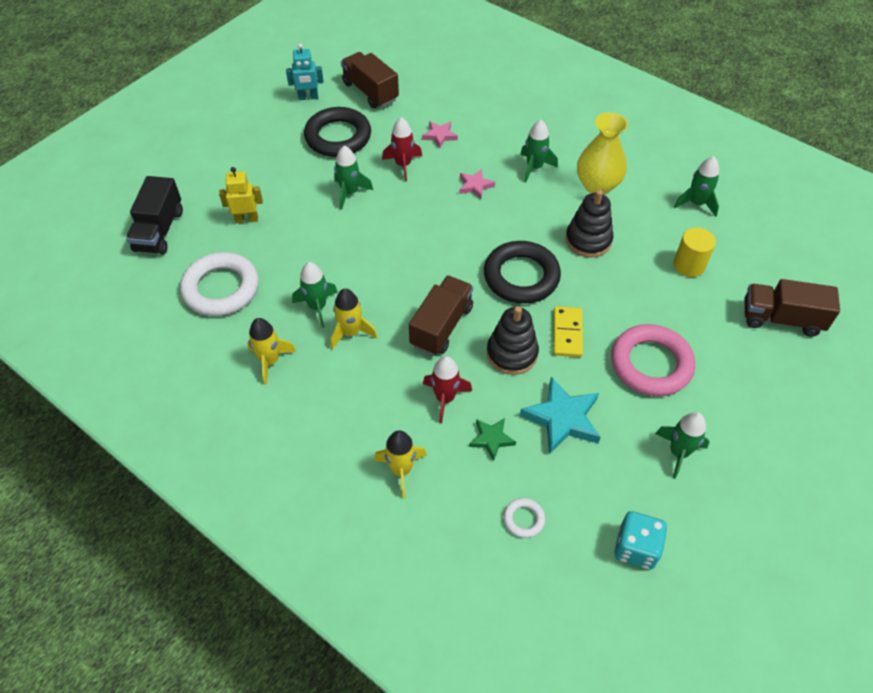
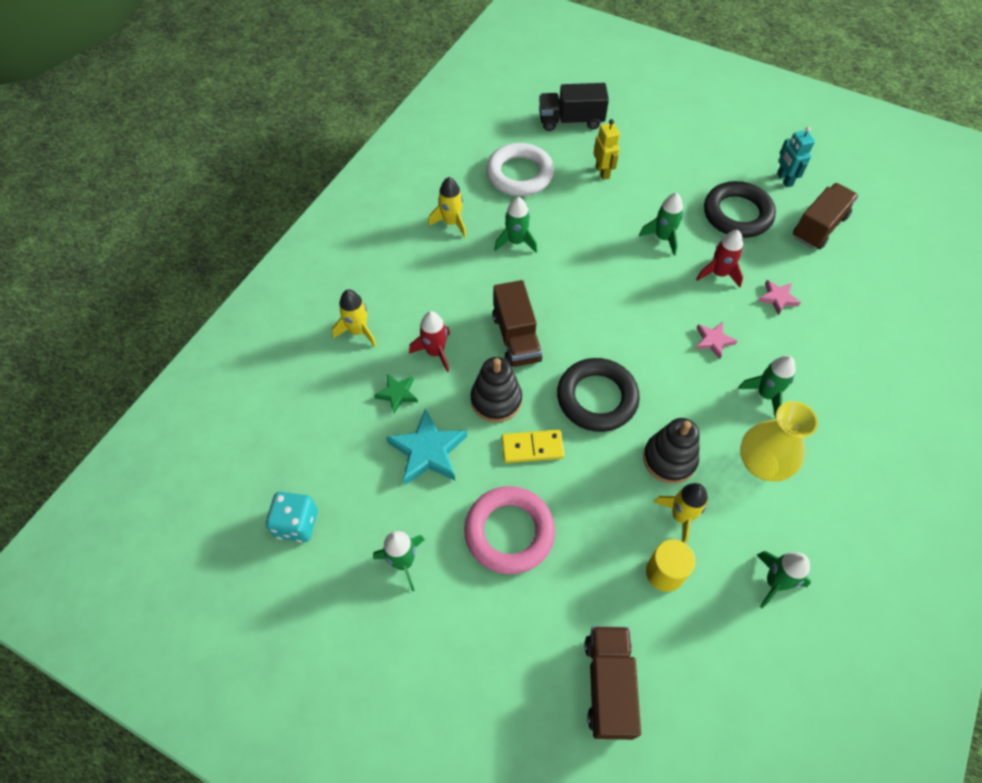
camera: 80 degrees right, 5 degrees up
(351, 332) = (493, 271): yellow rocket -> yellow rocket (681, 516)
(441, 326) = (516, 338): brown truck -> brown truck turned 60 degrees clockwise
(523, 519) = (319, 428): white ring -> none

